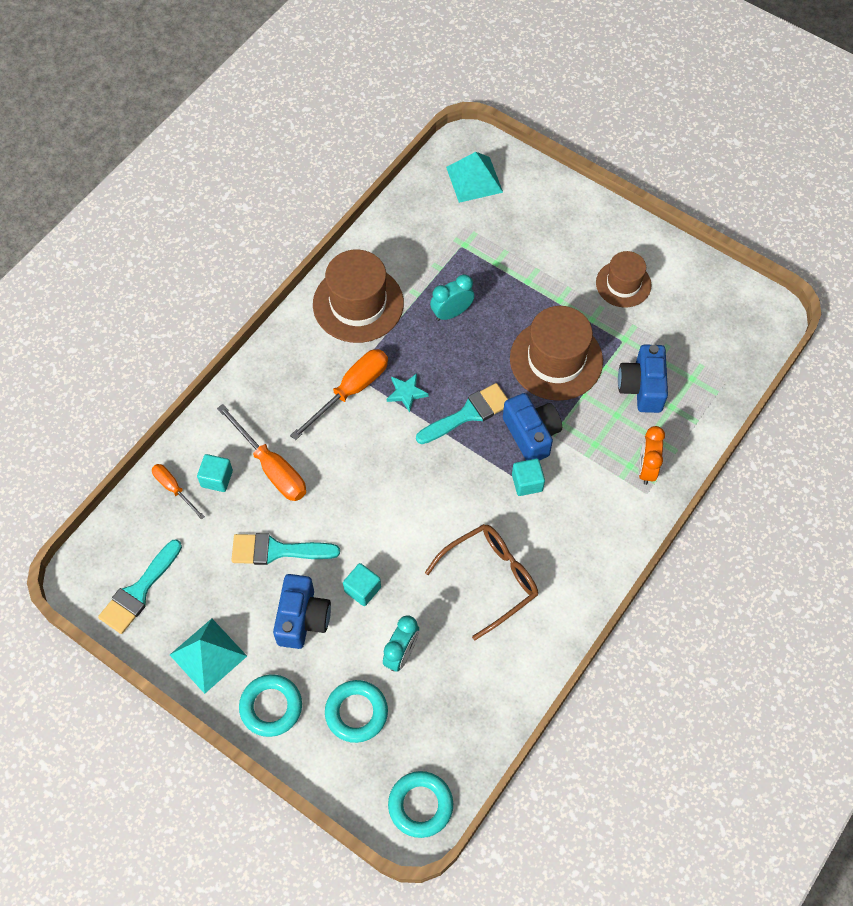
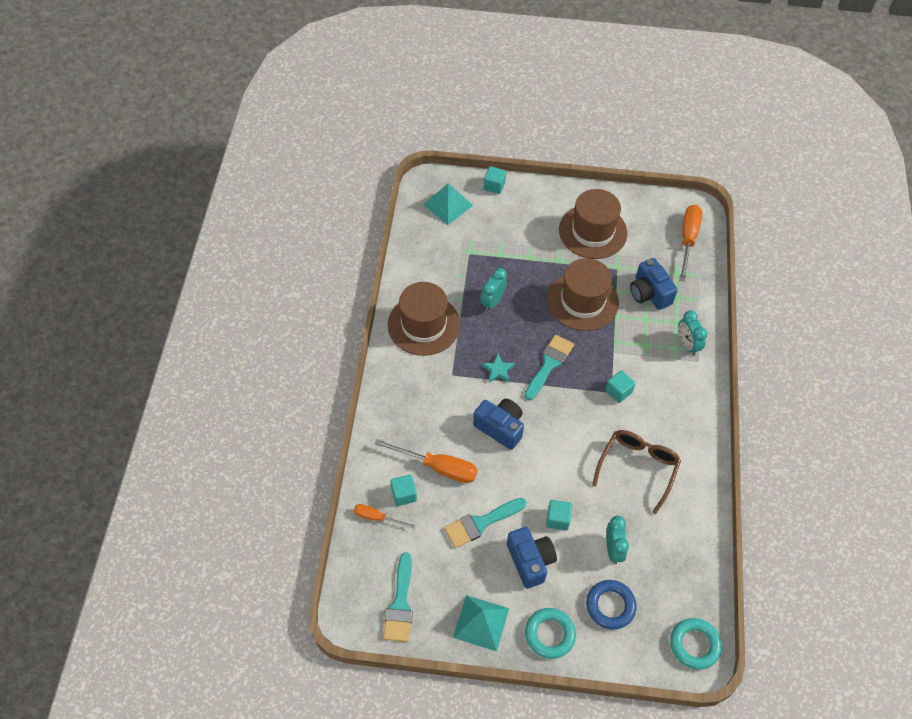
camera: 30 degrees left, 5 degrees down
(351, 391) = (459, 387): orange screwdriver -> orange screwdriver (688, 239)
(356, 712) = (610, 606): turquoise ring -> blue ring
(531, 434) = (600, 358): blue camera -> blue camera (500, 428)
(542, 180) = (494, 186): none -> turquoise cube
(623, 284) = (592, 231): brown hat -> brown hat, size x1.63
(646, 468) = (687, 344): orange clock -> turquoise clock

